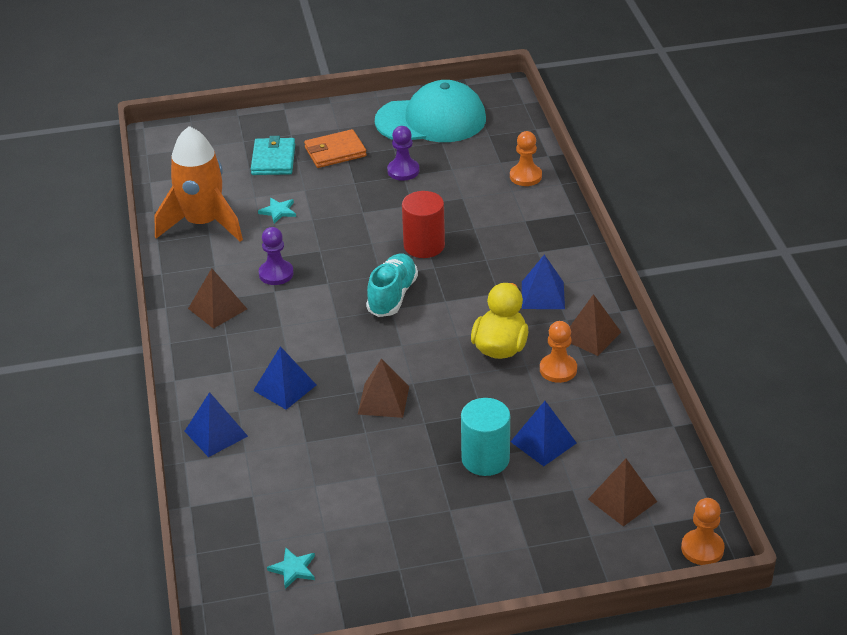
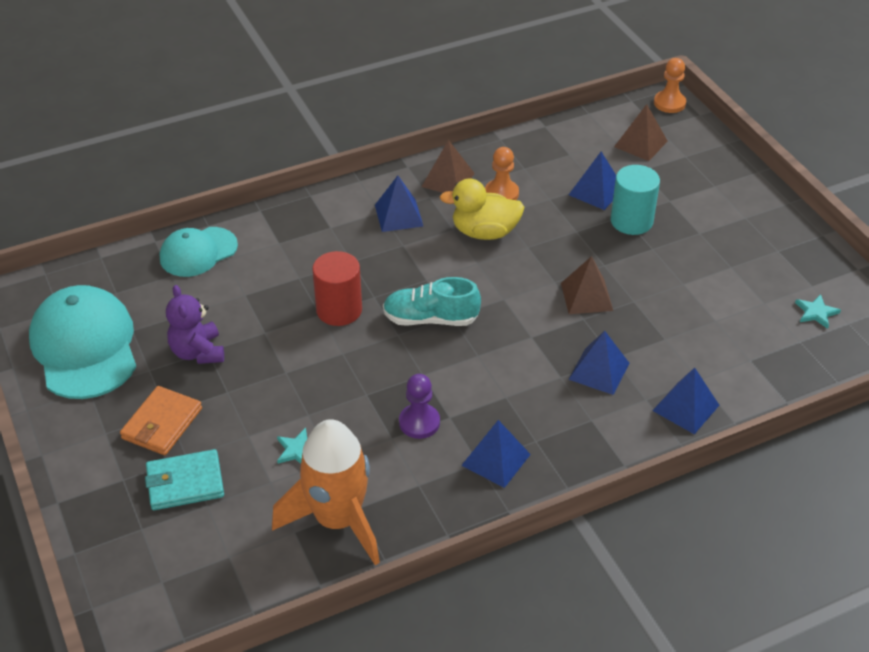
camera: 105 degrees left, 5 degrees up
(217, 308) = (496, 459): brown pyramid -> blue pyramid
(335, 152) = (162, 423): orange wallet -> orange wallet turned 60 degrees clockwise
(403, 171) = (198, 352): purple pawn -> purple teddy bear
(525, 176) = (198, 252): orange pawn -> turquoise cap

